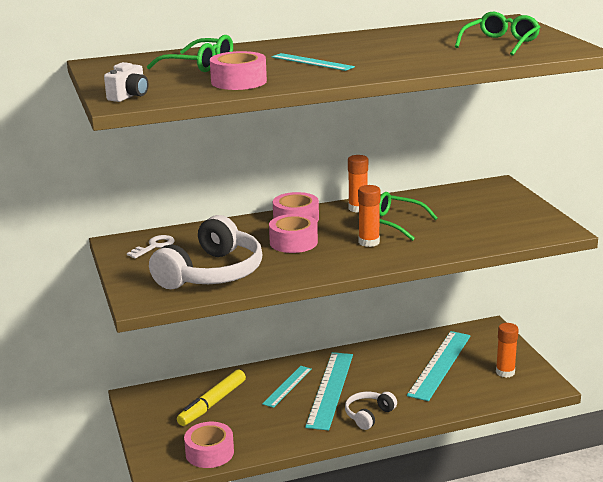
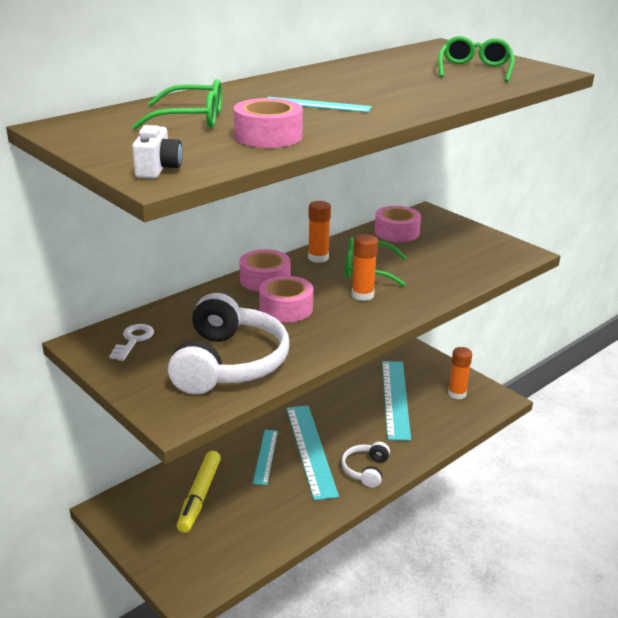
camera: 25 degrees left, 5 degrees up
(209, 452) = (233, 557): pink tape -> pink tape (396, 232)

